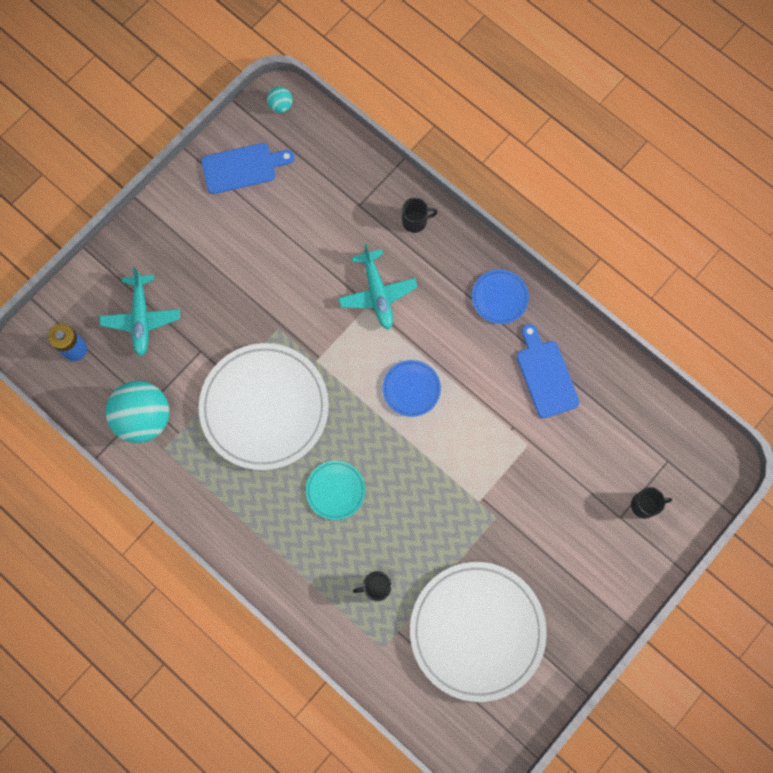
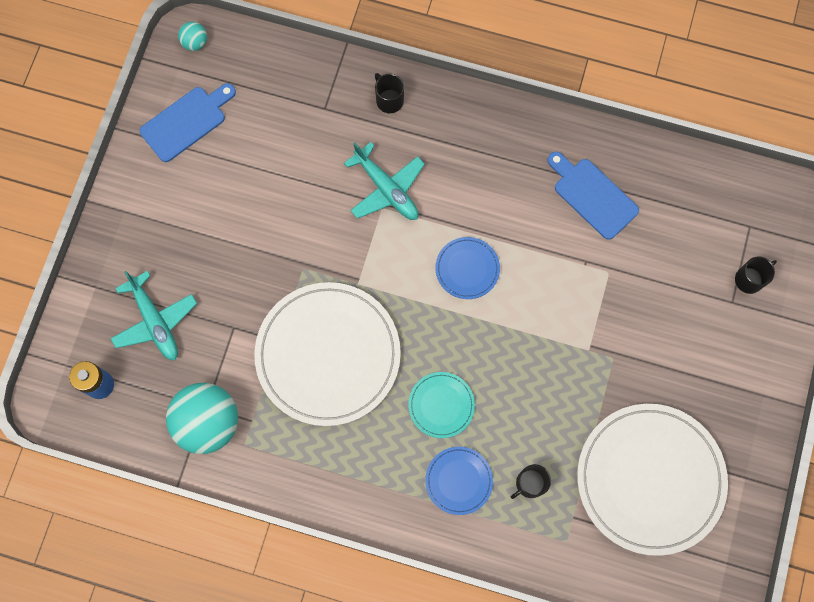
camera: 25 degrees left, 0 degrees up
(415, 221) = (389, 100): black mug -> black mug turned 90 degrees counterclockwise
(499, 297) = (510, 139): blue plate -> blue plate (459, 480)

